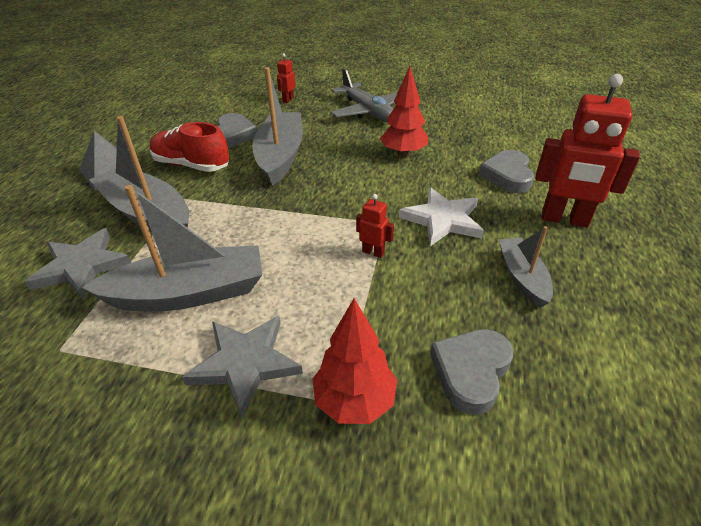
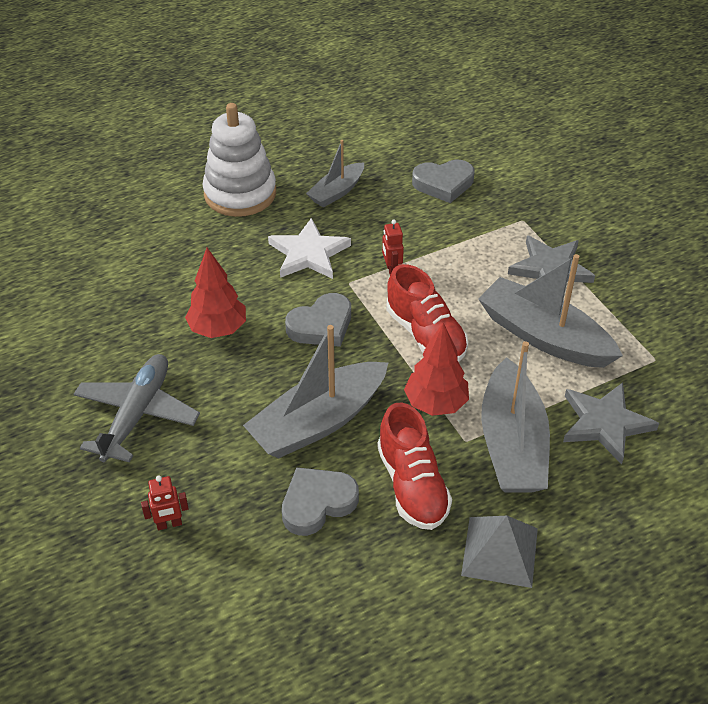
camera: 130 degrees left, 5 degrees up
(283, 230) = (425, 335): none -> red shoe
(354, 401) = (515, 214): red tree -> red tree (436, 404)
(507, 175) = (196, 244): grey heart -> grey heart (321, 325)
(564, 219) = (240, 193): red robot -> white stacking toy

